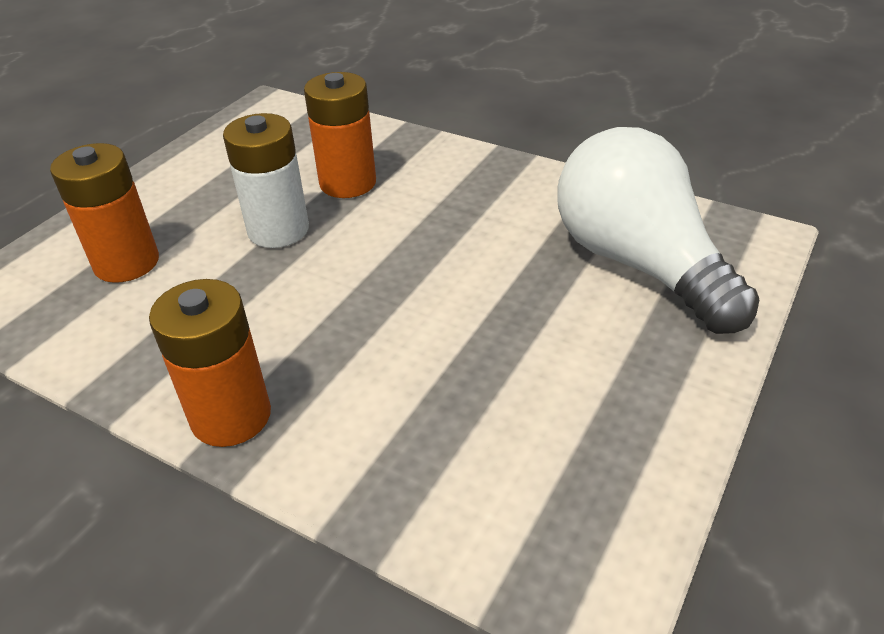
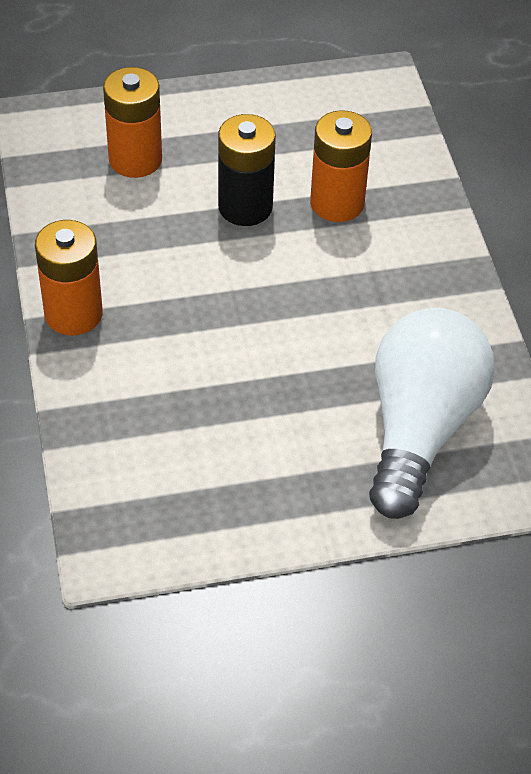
camera: 45 degrees right, 10 degrees up
(278, 230) = (245, 207): white battery -> black battery

